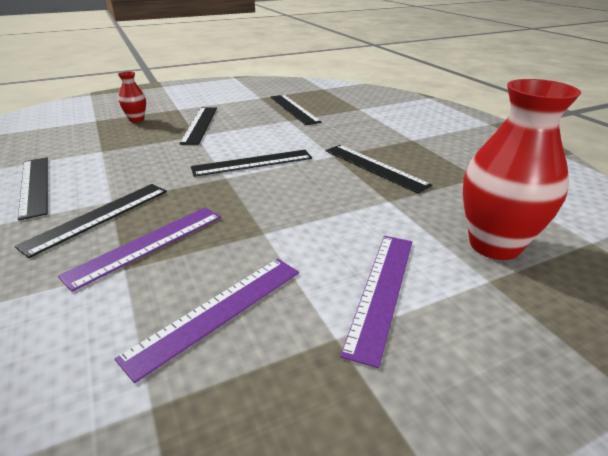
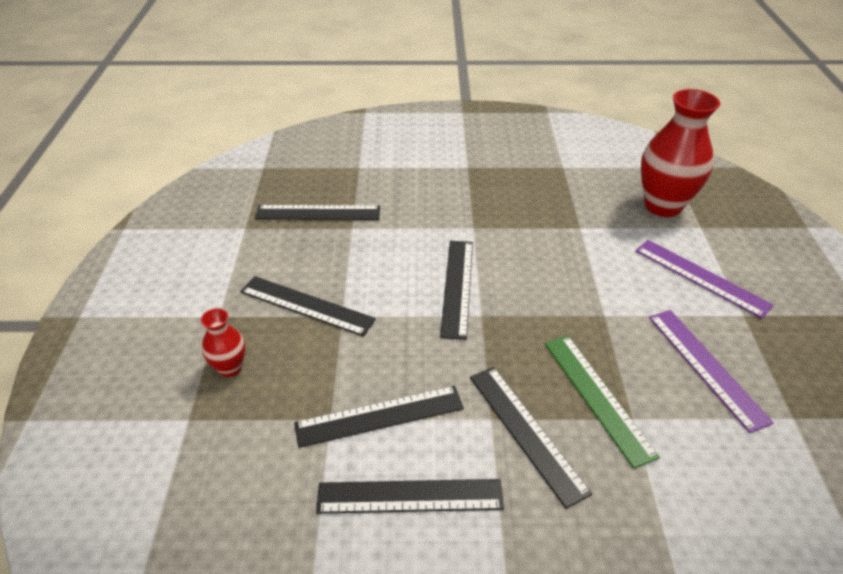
camera: 65 degrees left, 10 degrees up
(147, 244) = (597, 397): purple ruler -> green ruler
(374, 167) = (514, 211): black ruler -> black ruler (379, 416)

